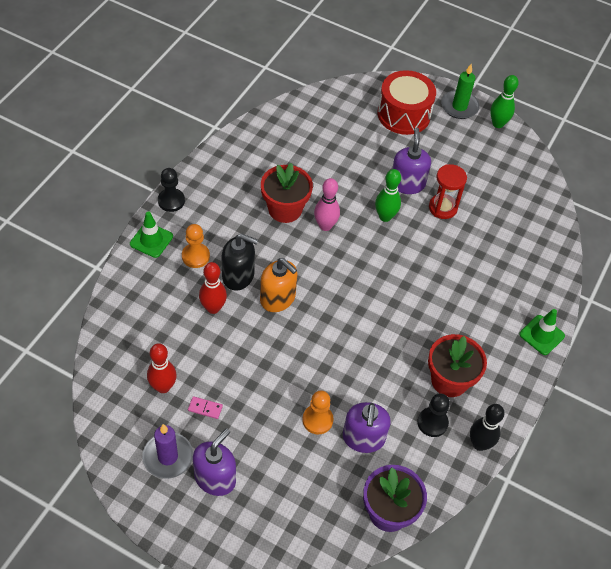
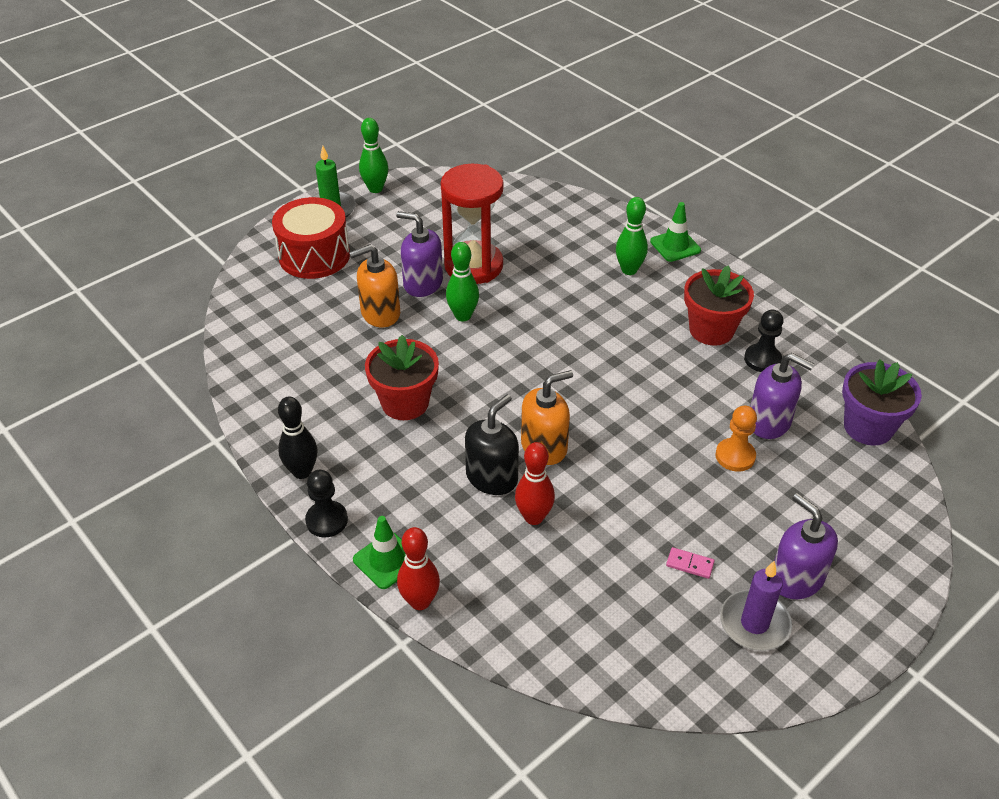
camera: 65 degrees left, 10 degrees down
(163, 387) = (643, 603): red bowling pin -> red bowling pin (420, 601)
(195, 256) = (439, 515): orange pawn -> none
(205, 408) = (690, 564): pink domino -> pink domino turned 75 degrees clockwise
(325, 226) = (451, 372): pink bowling pin -> none
(364, 169) = (380, 313): none -> orange soap dispenser
(442, 208) = (473, 266): red hourglass -> red hourglass, size x1.62
(479, 444) = (797, 331): black bowling pin -> black bowling pin (302, 471)
(492, 309) = (629, 270): none -> green bowling pin

